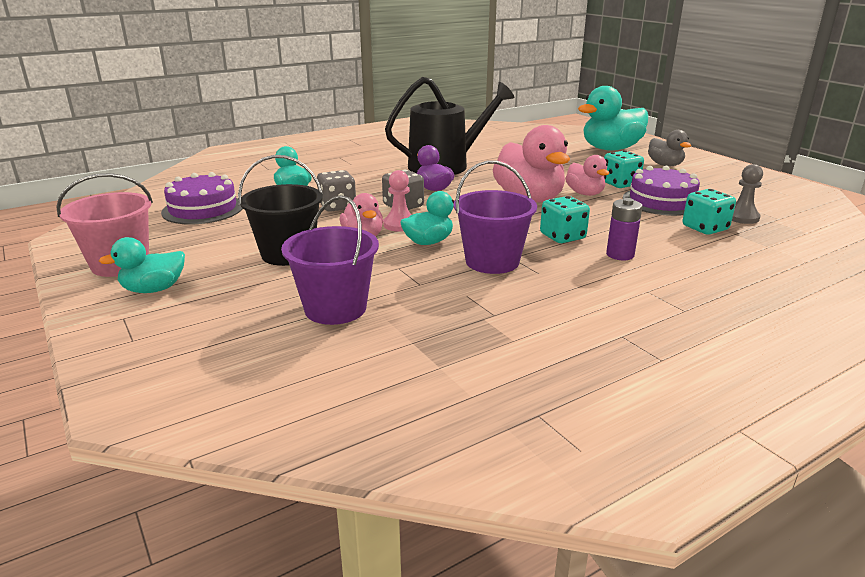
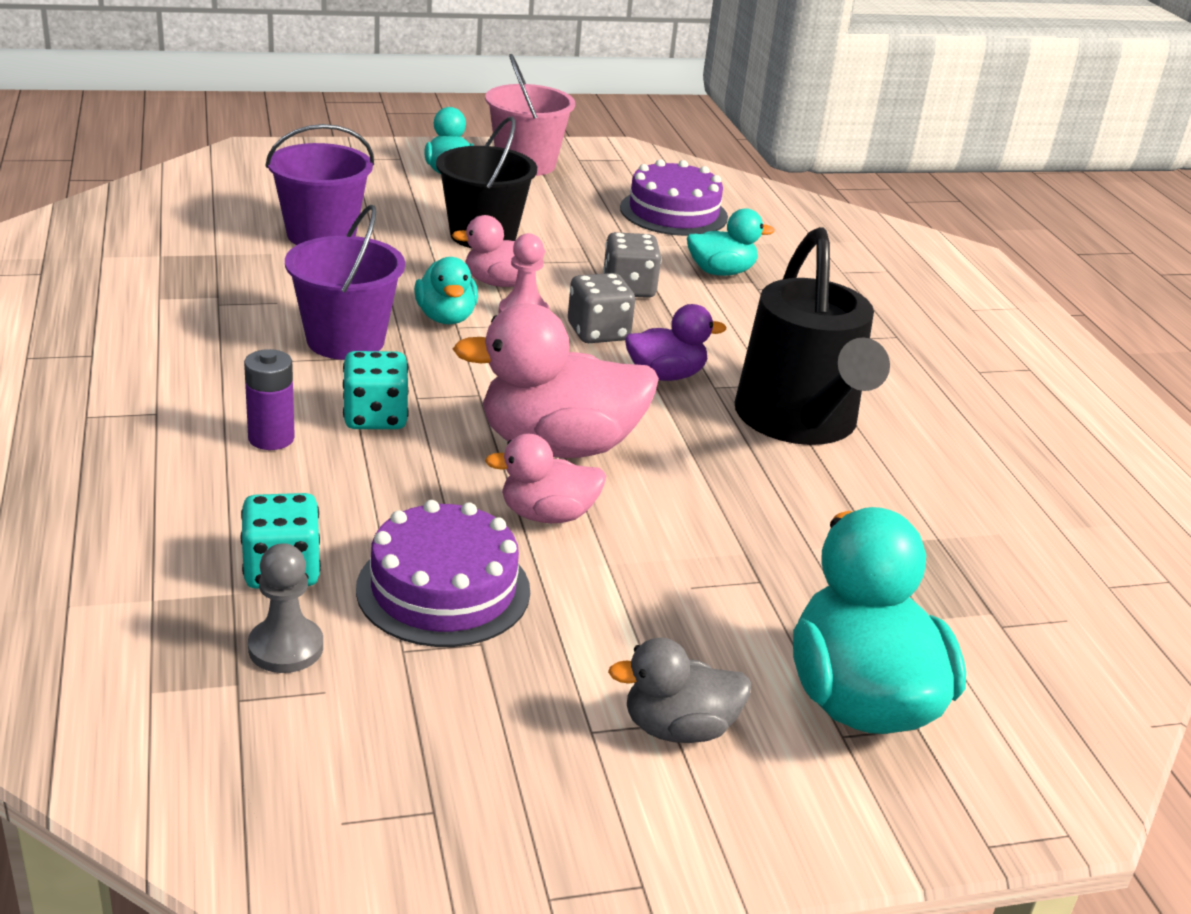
camera: 105 degrees right, 5 degrees up
(620, 184) = (577, 584): turquoise dice -> none

